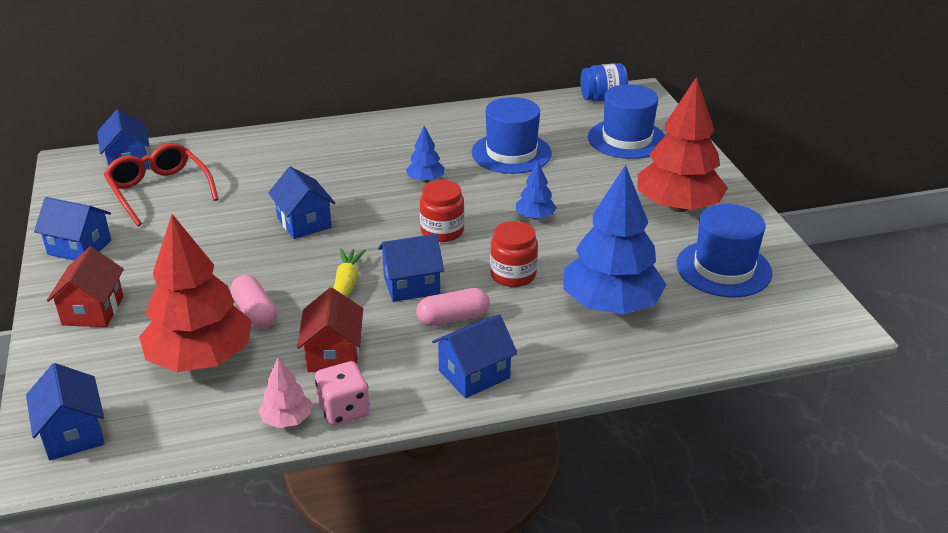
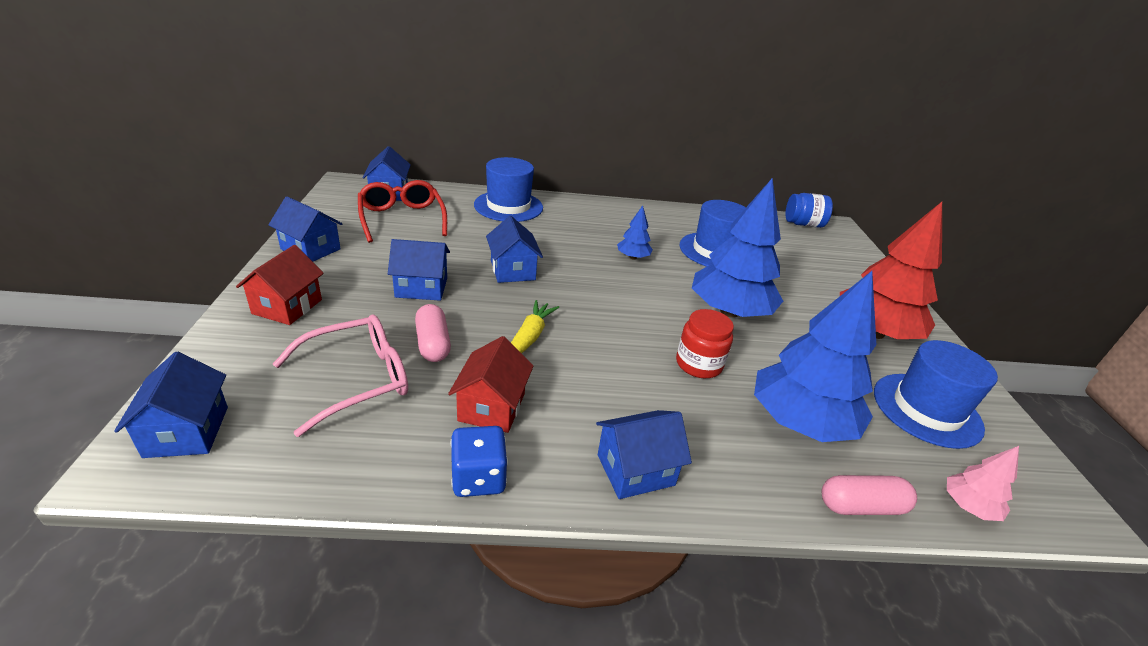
camera: 10 degrees right, 0 degrees up
(201, 359) = (359, 379): red tree -> pink glasses
(287, 420) = (412, 474): pink tree -> pink tree (968, 506)
(344, 410) = (478, 478): pink dice -> blue dice
(411, 285) = (594, 351): blue house -> blue house (421, 287)
(442, 231) = (637, 306): red jar -> none
(453, 318) = (627, 397): pink capsule -> pink capsule (861, 506)
(535, 217) = (729, 311): blue tree -> blue tree, size x2.21
(627, 139) = (824, 261): blue hat -> blue hat (508, 206)

